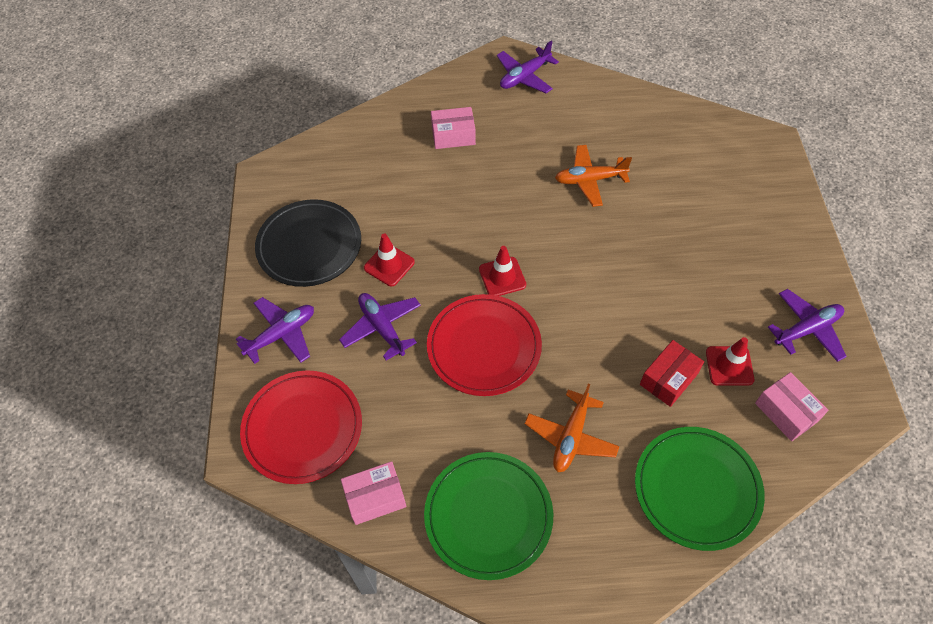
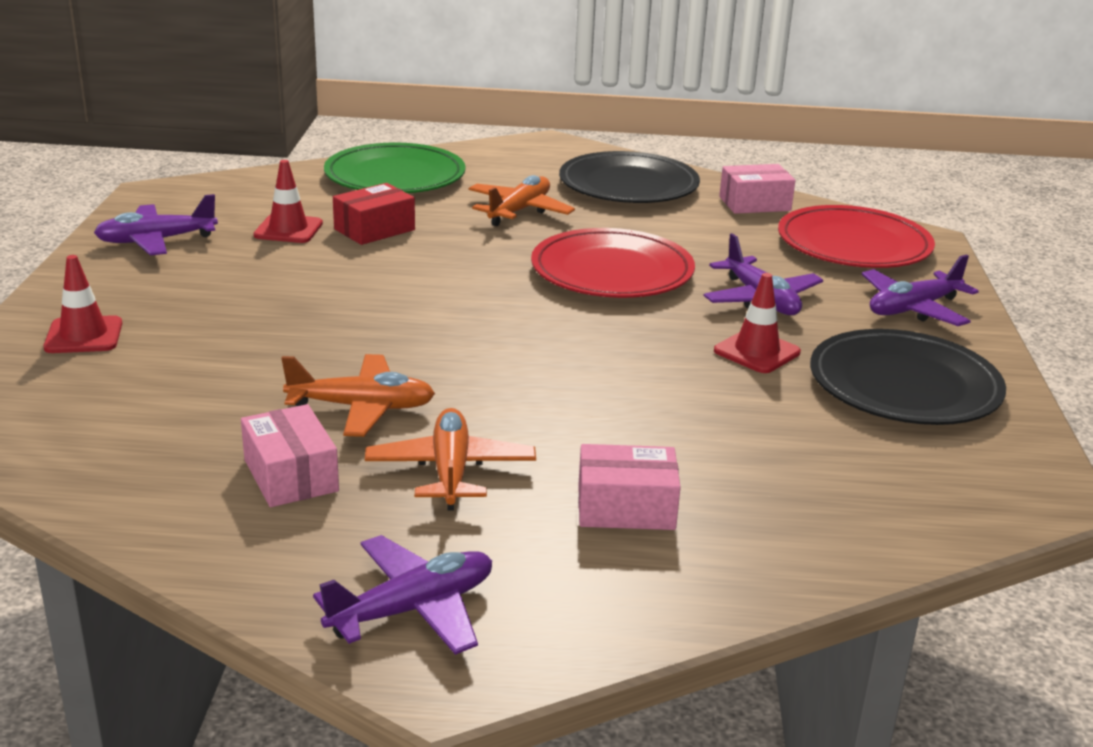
camera: 175 degrees left, 30 degrees down
(488, 516) = (628, 185): green plate -> black plate
(502, 277) = (569, 322): red traffic cone -> red traffic cone (84, 335)
(533, 145) = (450, 471): none -> orange plane
(786, 412) = (251, 200): pink box -> pink box (291, 475)

